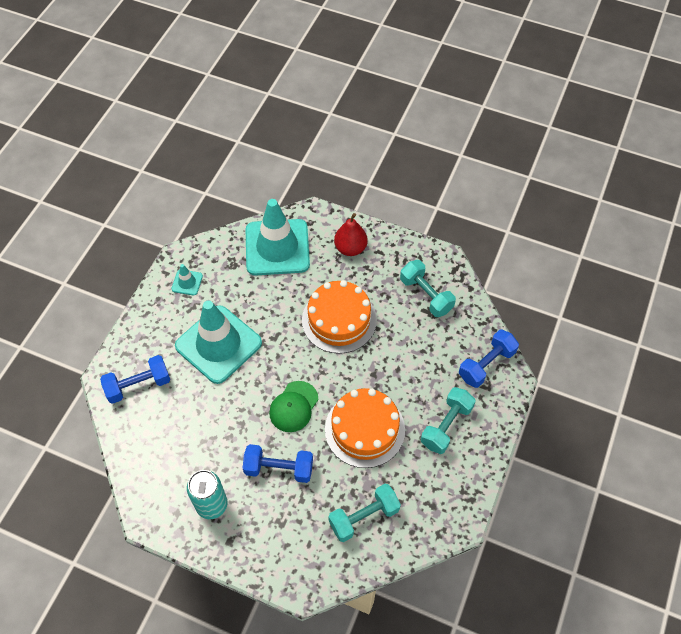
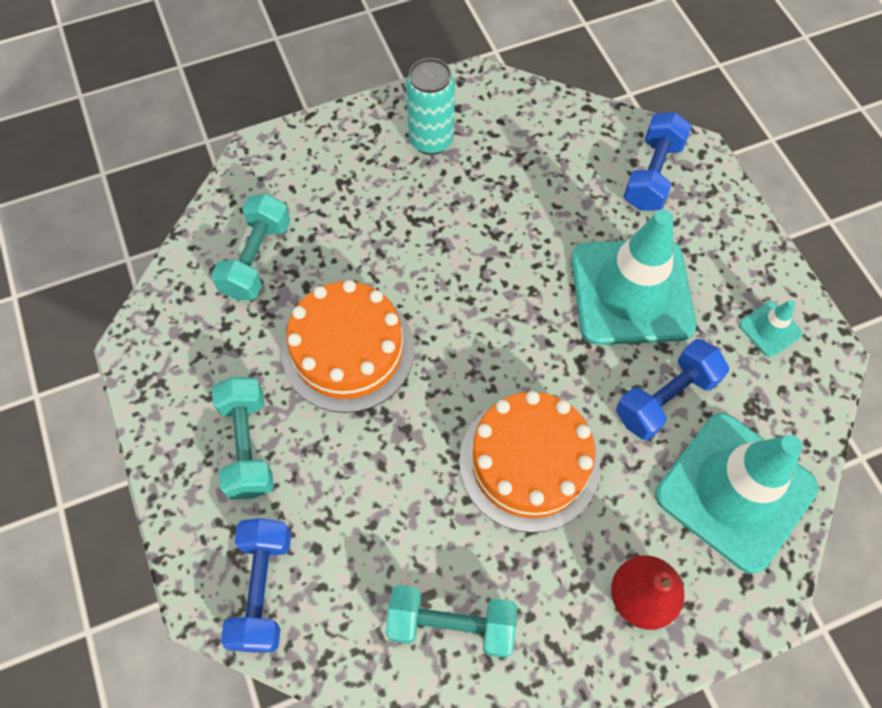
camera: 135 degrees right, 5 degrees up
(279, 468) = (401, 227): blue dumbbell -> blue dumbbell (665, 398)
(294, 406) = (459, 302): green cap -> none

